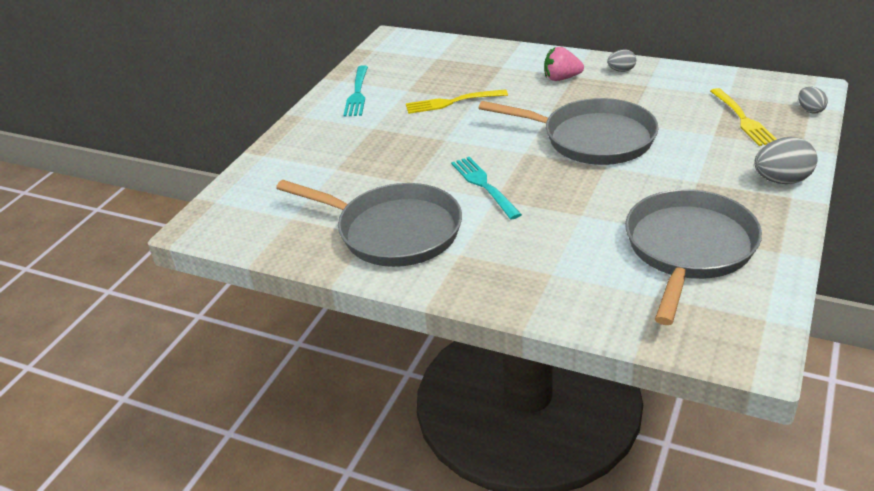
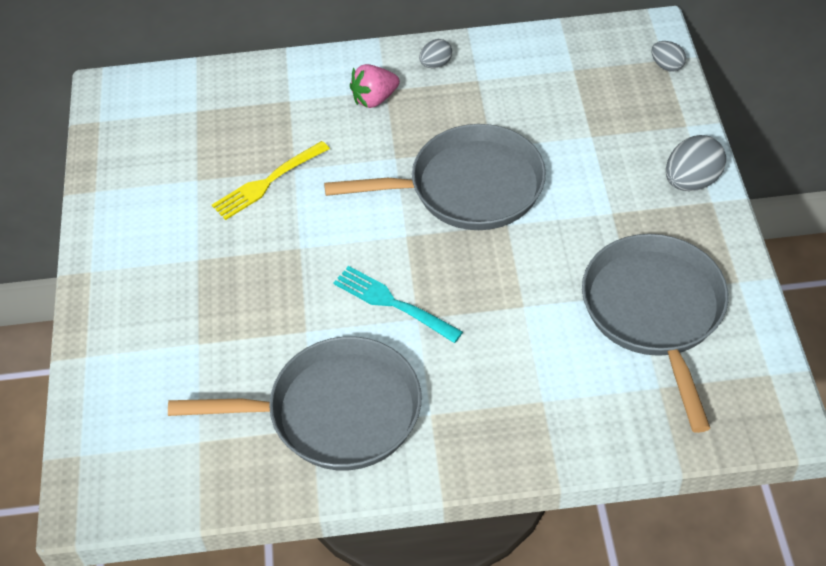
camera: 30 degrees left, 15 degrees up
(357, 93) = (133, 206): turquoise fork -> none
(742, 119) = (607, 101): yellow fork -> none

